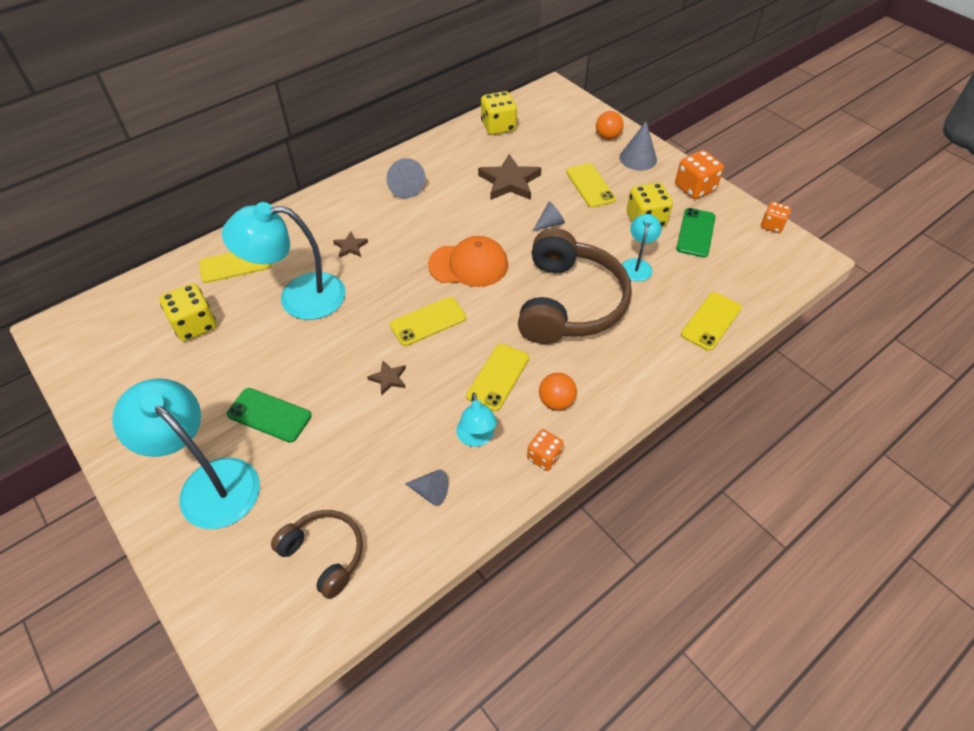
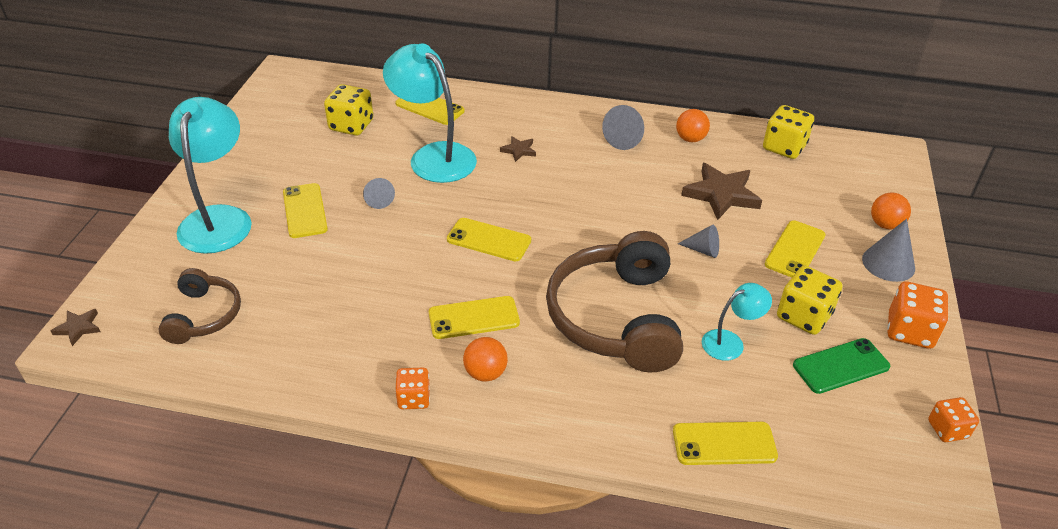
camera: 50 degrees right, 10 degrees down
(269, 415) = (305, 211): green phone -> yellow phone
(388, 379) = (403, 252): brown star -> brown star (78, 328)
(430, 492) = (311, 343): grey cone -> grey cone (378, 199)
(442, 159) = (690, 139): none -> orange ball
(468, 265) = (583, 227): orange cap -> none
(476, 438) = (392, 341): turquoise lamp -> none
(568, 303) = (617, 318): brown headphones -> brown headphones turned 120 degrees clockwise

